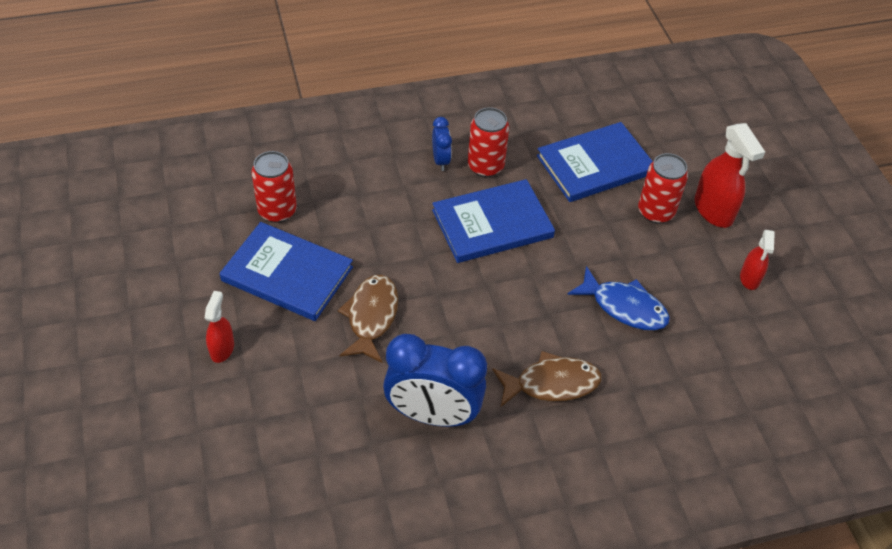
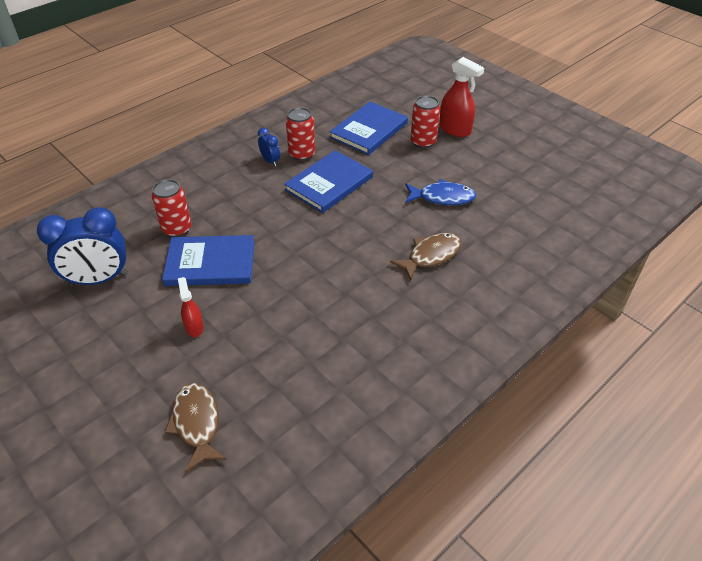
camera: 25 degrees left, 5 degrees down
(371, 317) = (287, 265): brown fish -> brown fish (197, 423)
(433, 415) = (370, 304): blue clock -> blue clock (99, 279)
(750, 278) = (501, 156): red spray bottle -> none

